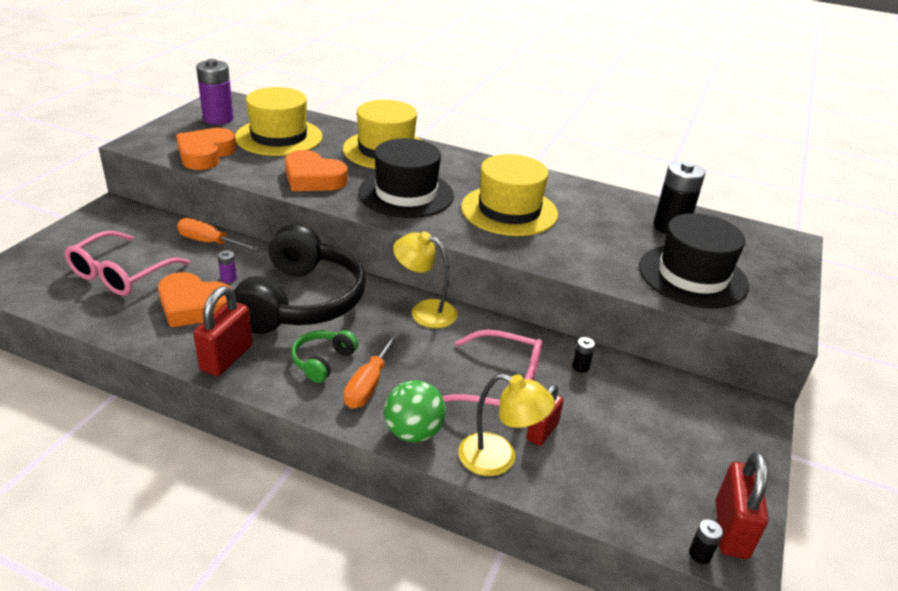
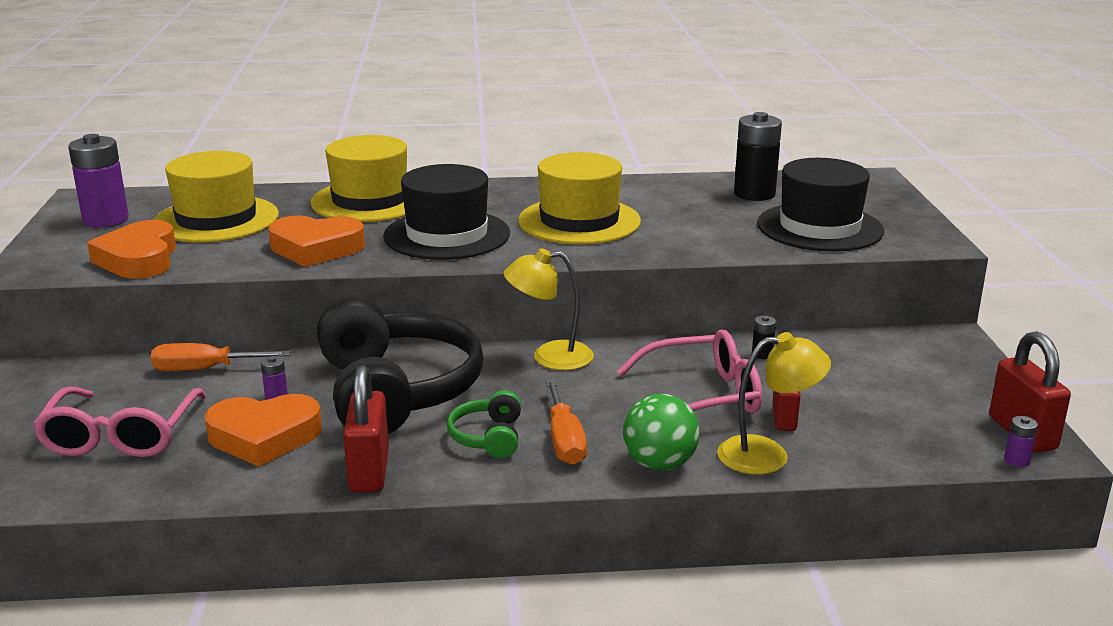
camera: 25 degrees left, 10 degrees down
(700, 554) = (1017, 460): black battery -> purple battery

